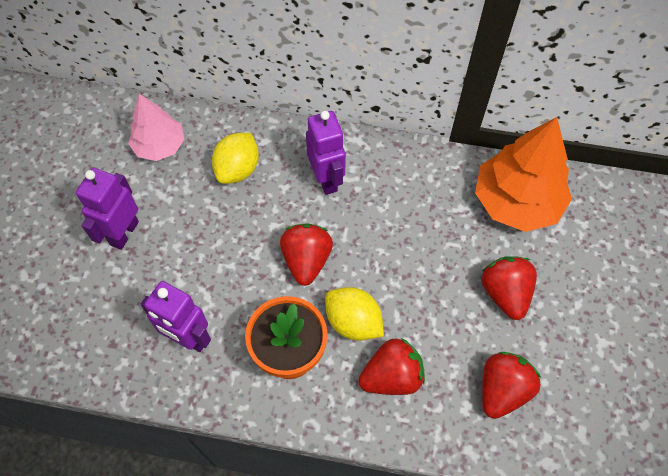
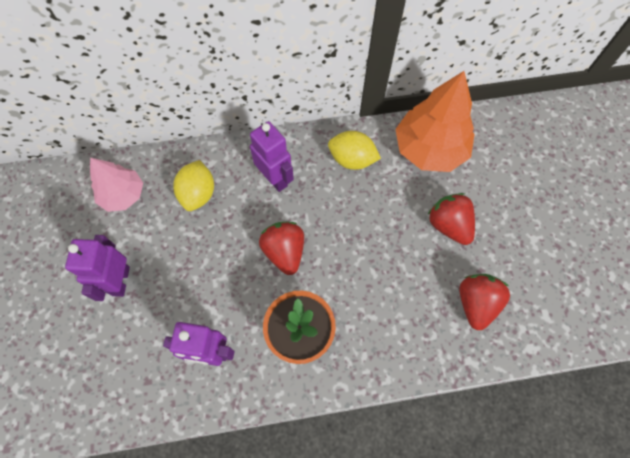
camera: 20 degrees left, 5 degrees up
(353, 322) = (341, 290): yellow lemon -> yellow lemon (352, 160)
(392, 376) = (388, 323): red strawberry -> none

